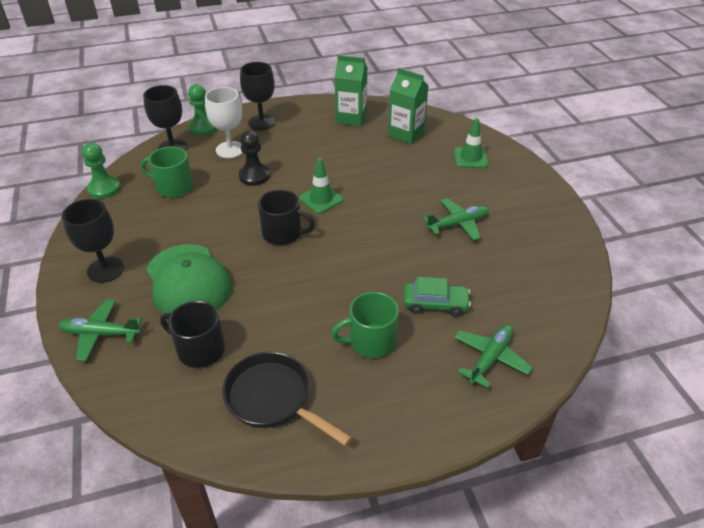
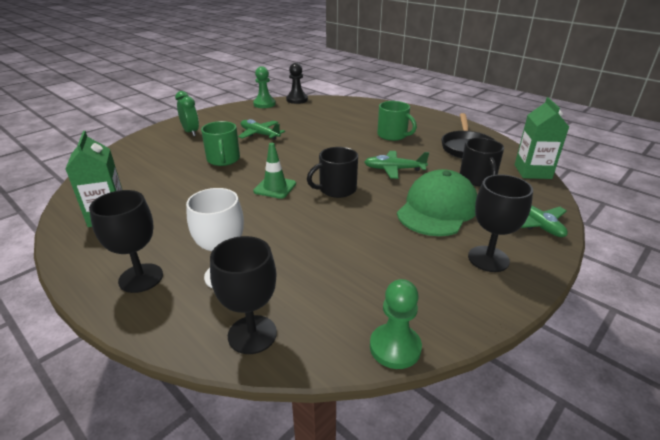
camera: 120 degrees left, 10 degrees down
(173, 187) = (335, 283): green mug -> green mug (223, 160)
(203, 128) = (179, 330): green pawn -> green pawn (264, 104)
(254, 176) = (267, 235): black pawn -> black pawn (297, 100)
(283, 233) = (336, 189): black mug -> black mug turned 105 degrees counterclockwise
(406, 134) = (134, 178): green carton -> green carton (532, 172)
(435, 304) = (343, 127): green car -> none
(470, 158) = (166, 145): green traffic cone -> none
(490, 358) = (363, 110): green plane -> green plane (394, 169)
(497, 178) = (191, 132): none -> green clock

